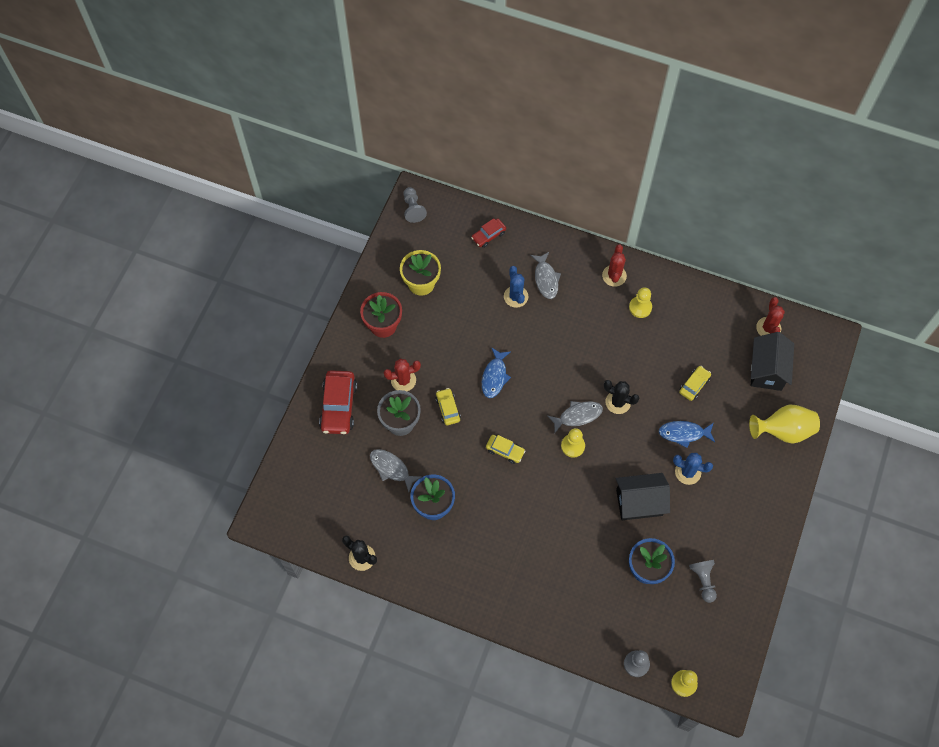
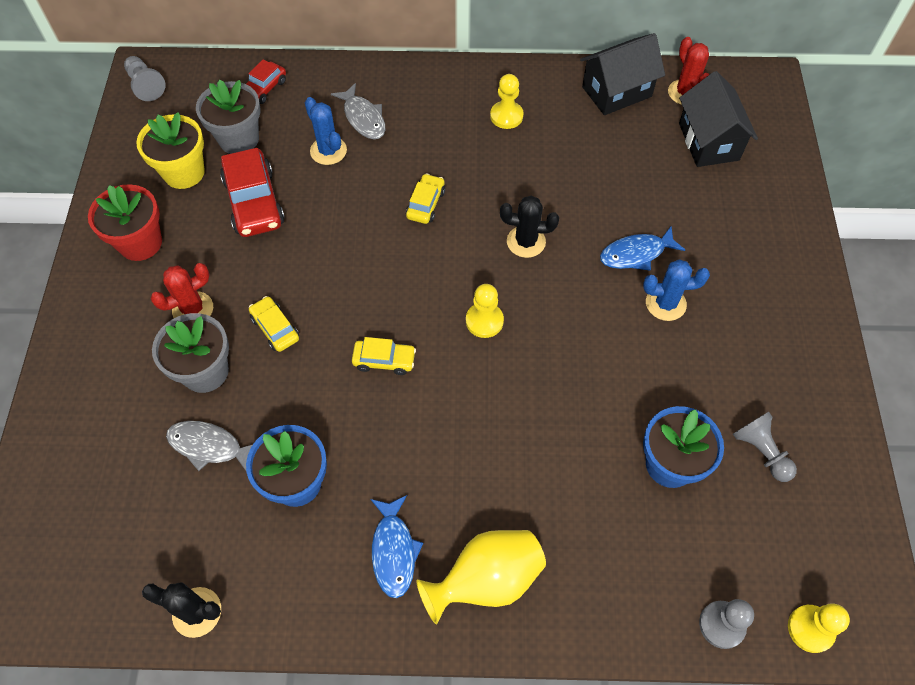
camera: 20 degrees left, 5 degrees down
(338, 406) = (96, 379): red car -> red car (254, 202)
(462, 269) = (239, 139): none -> grey flower pot
(494, 376) = (333, 262): blue fish -> blue fish (394, 551)
(577, 416) = (475, 277): grey fish -> none
(614, 276) = (455, 89): red cactus -> none
(639, 502) = (615, 368): black house -> black house (616, 92)
(694, 385) = (621, 188): yellow car -> yellow car (425, 204)
(783, 431) = (767, 209): yellow vase -> yellow vase (486, 580)

